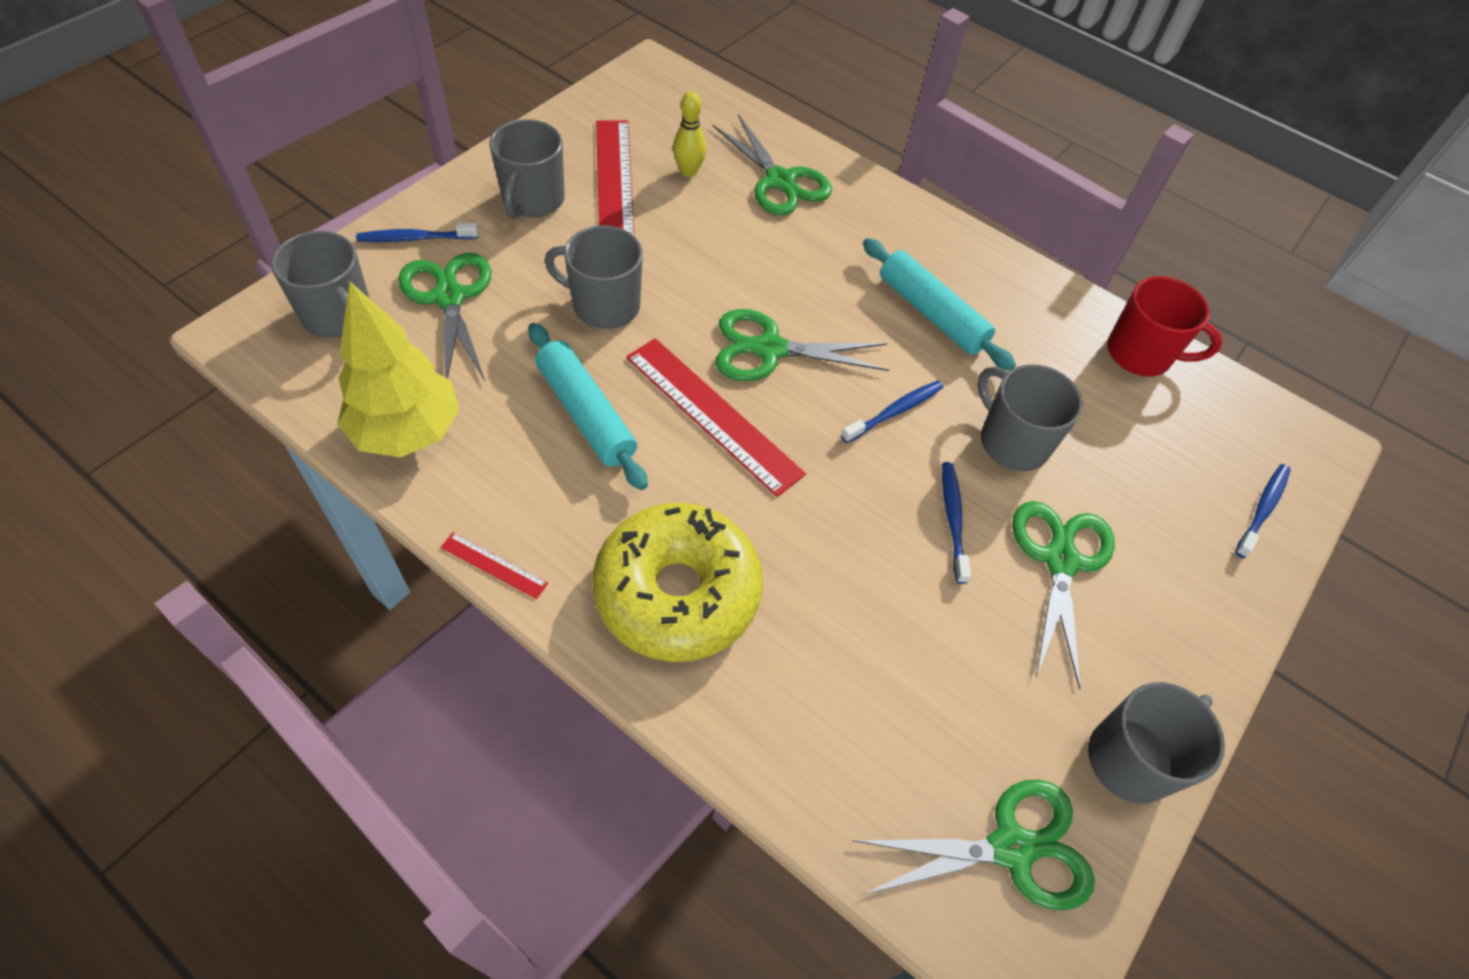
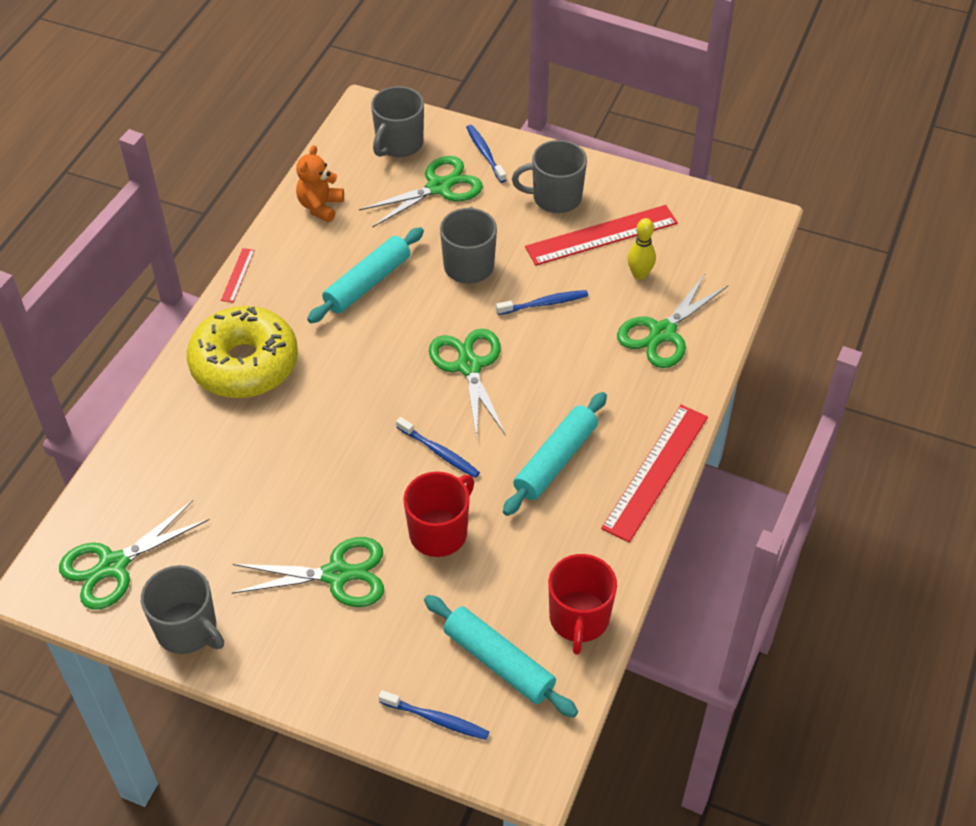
camera: 80 degrees right, 5 degrees down
(408, 432) = (320, 206): yellow tree -> orange teddy bear
(712, 414) = (393, 348): red ruler -> red ruler (655, 471)
(953, 519) = (351, 503): blue toothbrush -> blue toothbrush (544, 303)
(1011, 848) = (113, 565): green scissors -> green scissors turned 75 degrees clockwise
(1012, 442) = (439, 532): grey mug -> red mug
(1191, 435) = (499, 662): none -> turquoise rolling pin

